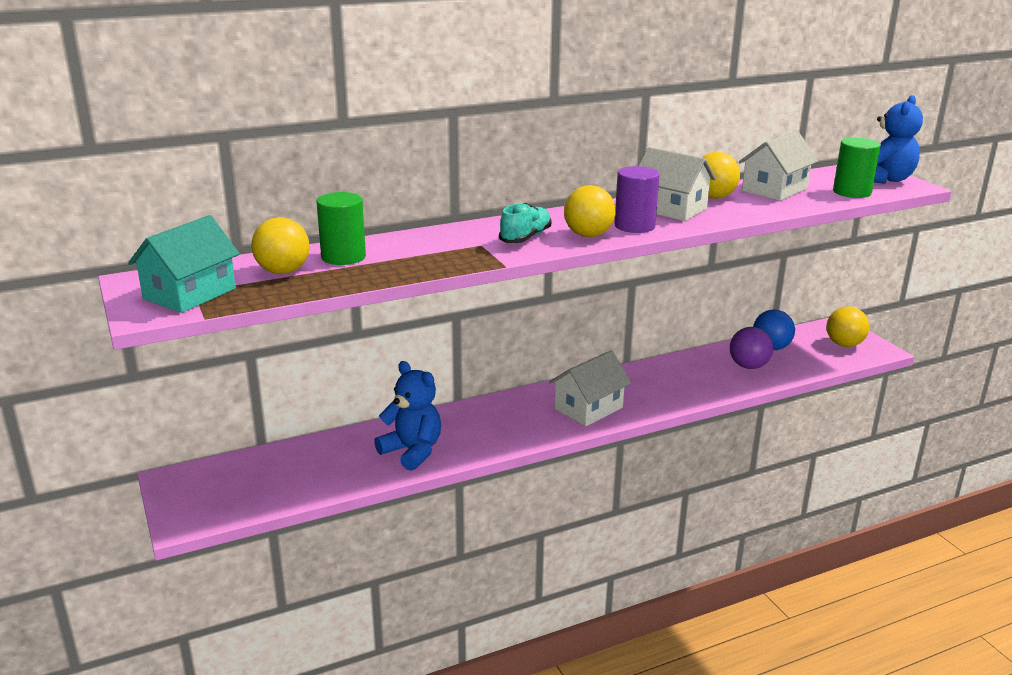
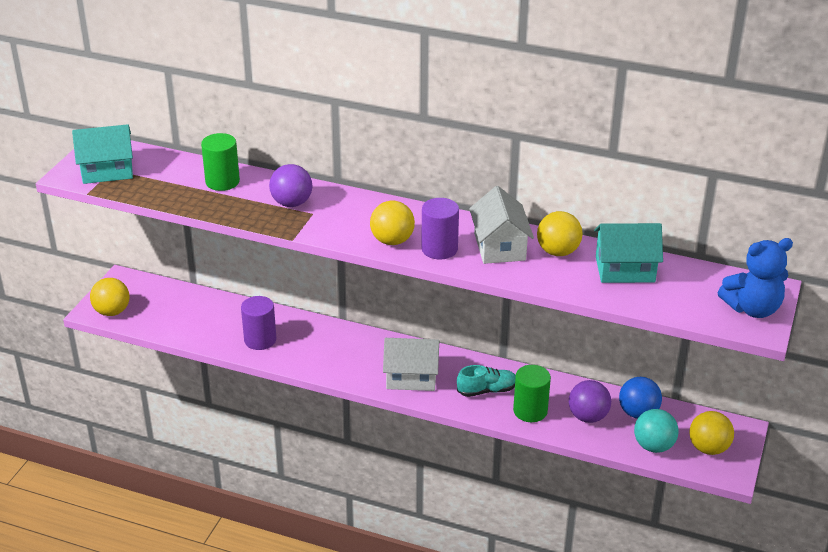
camera: 45 degrees right, 10 degrees up
(283, 271) = (174, 177): yellow ball -> yellow ball (112, 311)
(412, 451) = (260, 340): blue teddy bear -> purple cylinder
(446, 246) = (292, 203): none -> purple ball
(525, 238) = (350, 221): turquoise shoe -> turquoise shoe (487, 390)
(774, 190) = (625, 269): white house -> turquoise house
(816, 360) = (653, 446): none -> turquoise ball
(852, 192) = (685, 306): green cylinder -> green cylinder (530, 411)

